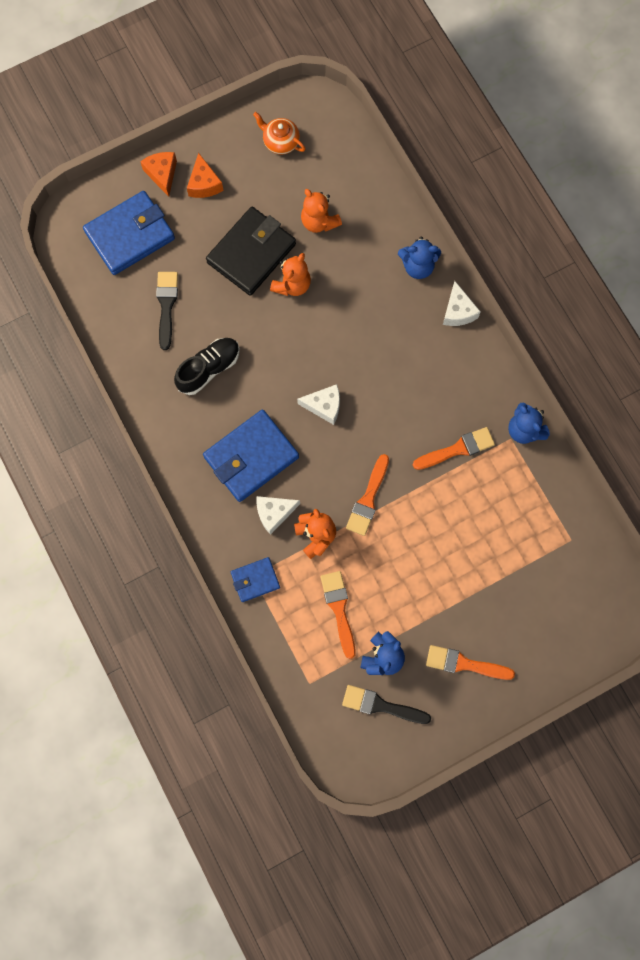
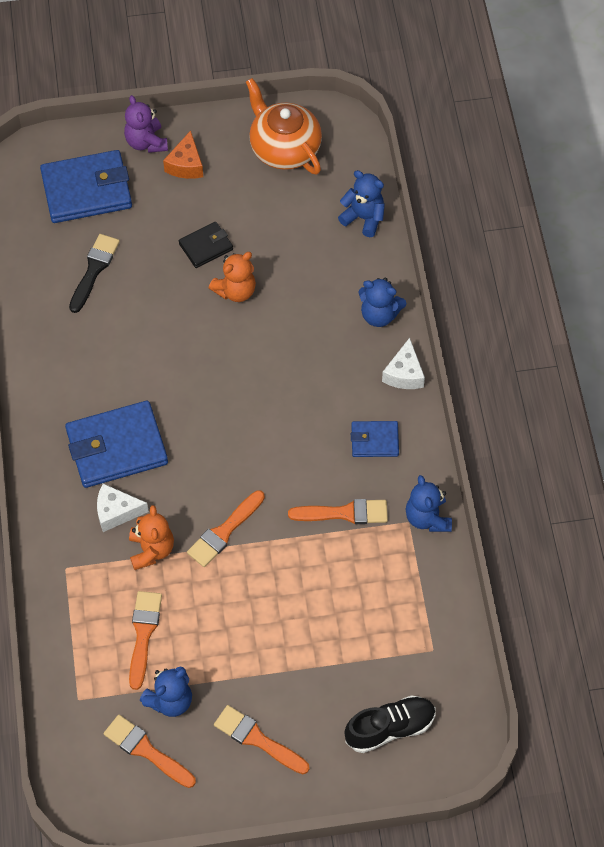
camera: 20 degrees right, 15 degrees down
(162, 174) = (146, 142): orange cheese -> purple teddy bear
(209, 369) = (111, 345): black shoe -> black shoe (390, 728)
(251, 253) = (206, 246): black wallet -> black wallet, size x0.53
(255, 580) = (66, 573): blue wallet -> blue wallet (374, 440)
(280, 142) = (284, 148): orange teapot -> orange teapot, size x1.73
(319, 222) = (291, 238): orange teddy bear -> none
(324, 406) = (217, 422): white cheese -> none
(371, 183) = (363, 218): none -> blue teddy bear
(381, 705) = (146, 750): black brush -> orange brush

